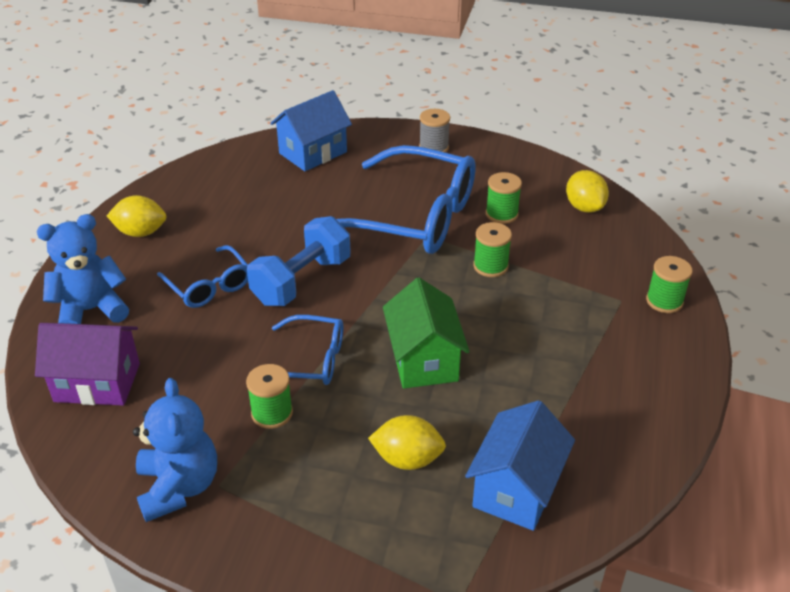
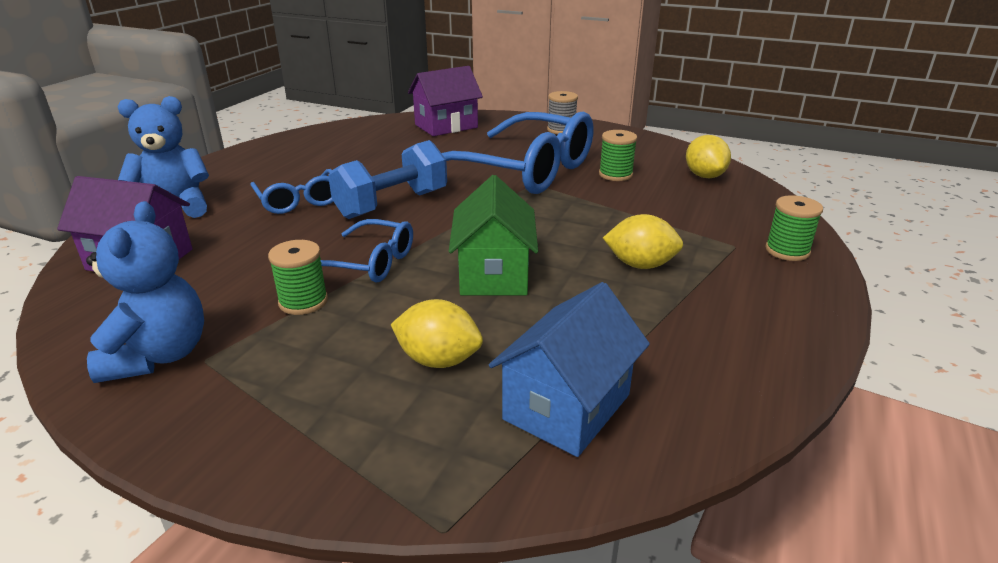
camera: 10 degrees right, 10 degrees down
(141, 232) = (259, 162): yellow lemon -> yellow lemon (640, 265)
(313, 153) = (446, 126): blue house -> purple house
(490, 266) = (593, 209): green spool -> none

